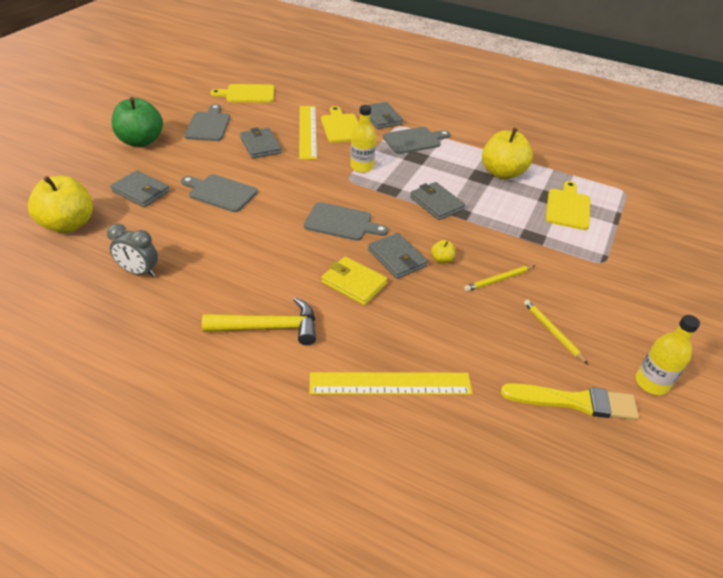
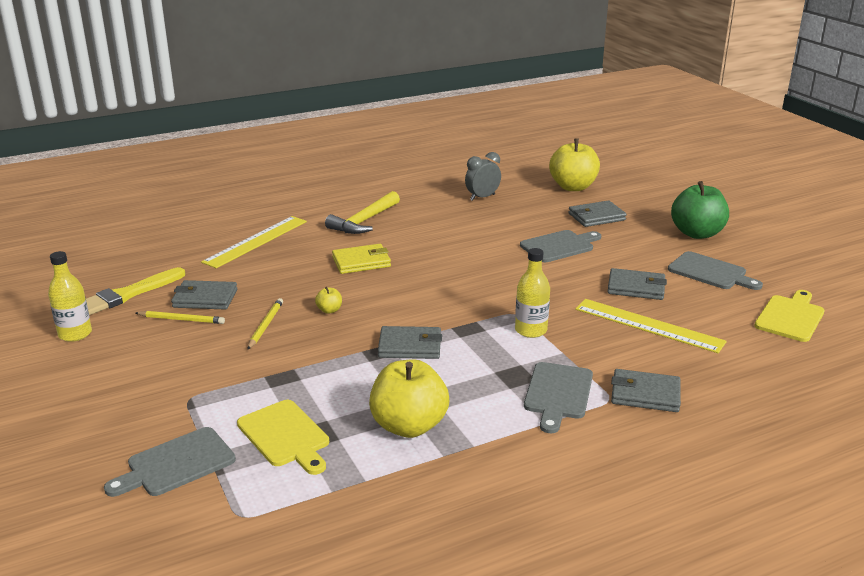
camera: 130 degrees right, 15 degrees down
(341, 127) = (642, 352): yellow cutting board -> none
(341, 222) = (445, 284): grey cutting board -> grey cutting board (176, 464)
(397, 258) = (362, 290): grey wallet -> grey wallet (205, 298)

